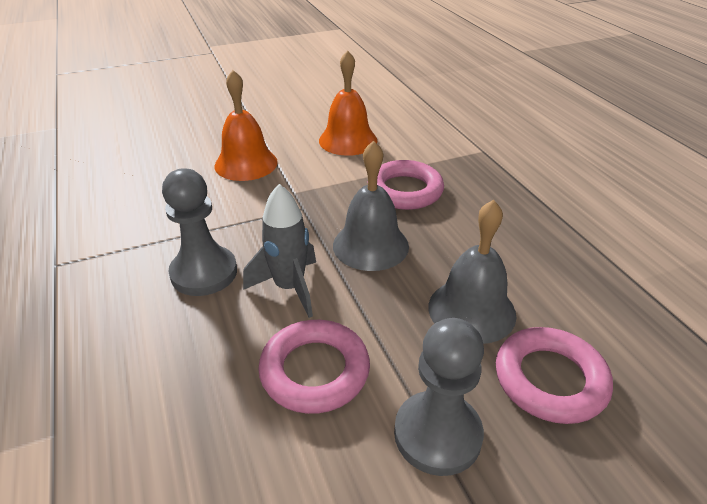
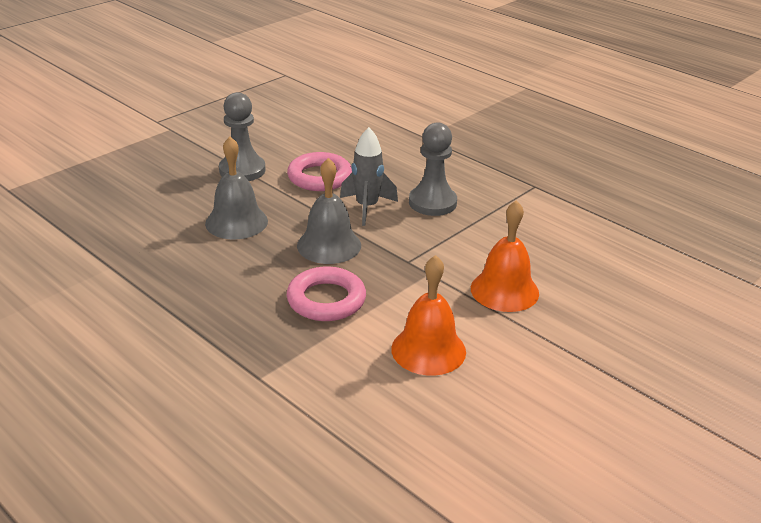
camera: 155 degrees right, 5 degrees down
(550, 379) = (182, 200): pink ring -> none

